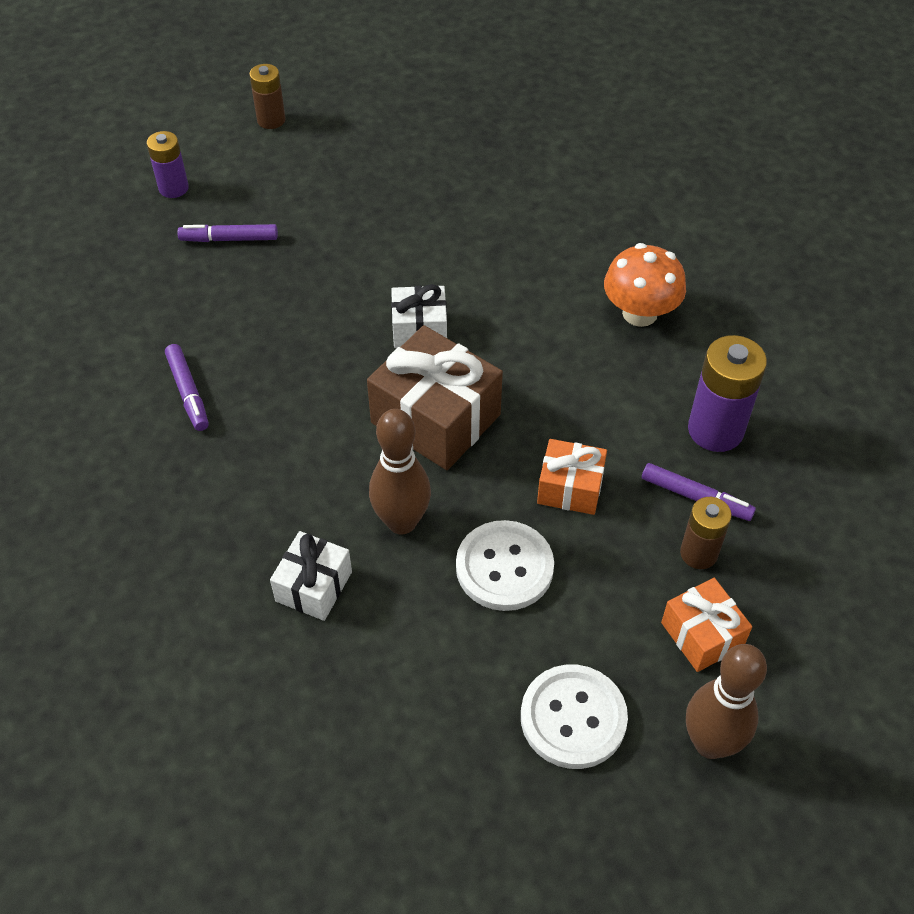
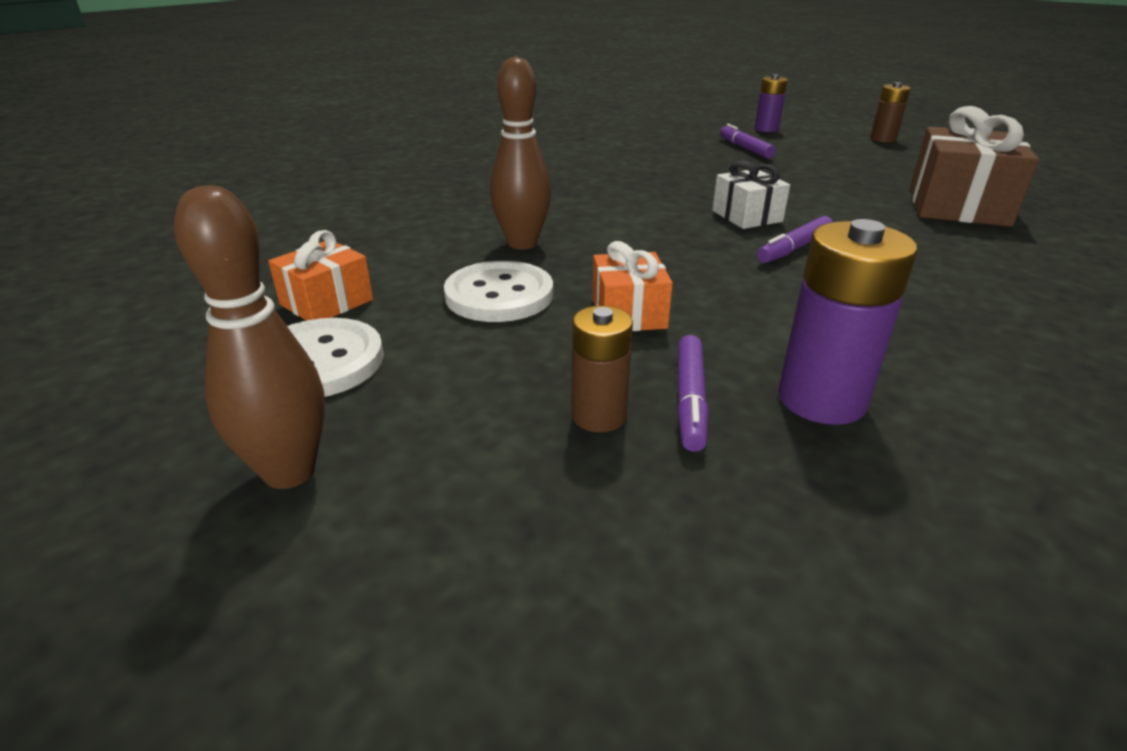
camera: 70 degrees right, 20 degrees down
(188, 392) = (588, 161): purple marker -> purple marker (794, 248)
(314, 586) = (434, 224): white gift -> none
(436, 418) = (652, 238): brown gift -> brown gift (957, 206)
(639, 313) = (937, 316): orange mushroom -> none
(702, 635) = (466, 438): orange gift -> orange gift (327, 302)

